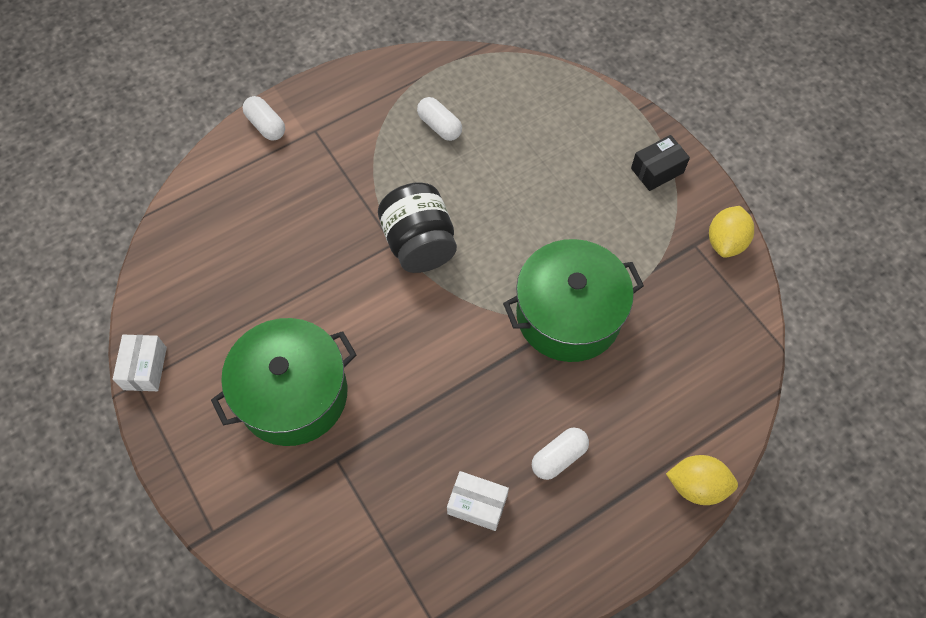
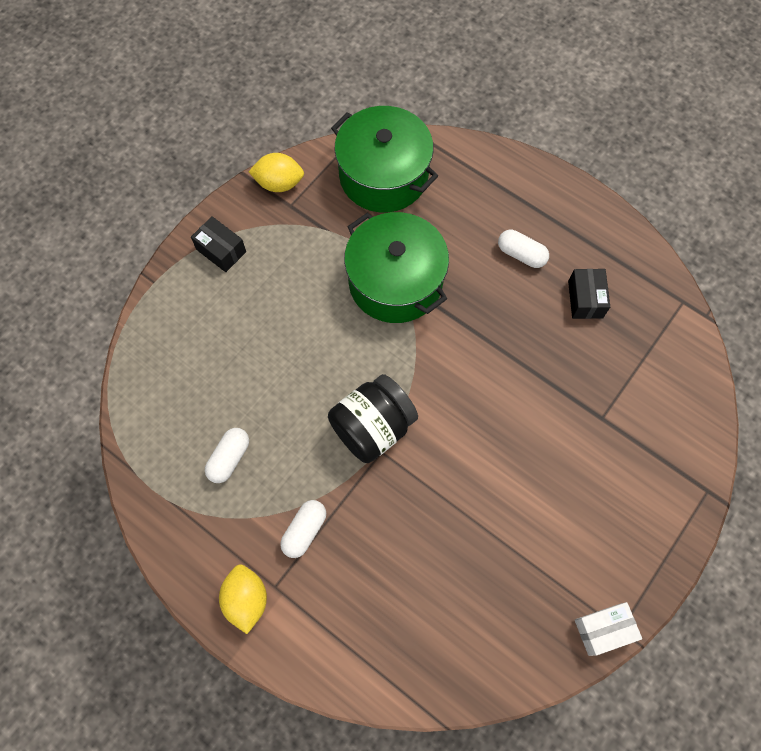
camera: 110 degrees left, 5 degrees up
(266, 125) = (285, 645): white capsule -> white capsule (304, 531)
(293, 394) = (564, 478): green pot -> green pot (383, 176)
(477, 504) = (585, 299): white box -> black box
(696, 486) = (499, 160): yellow lemon -> yellow lemon (246, 599)

